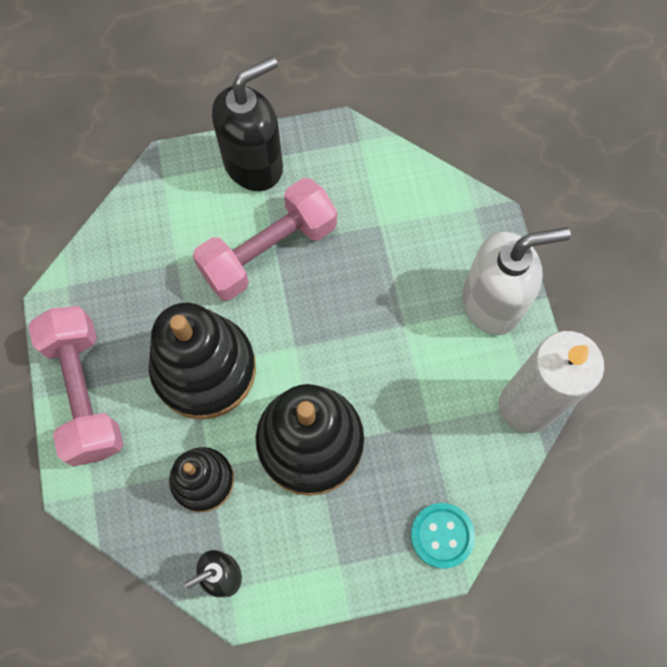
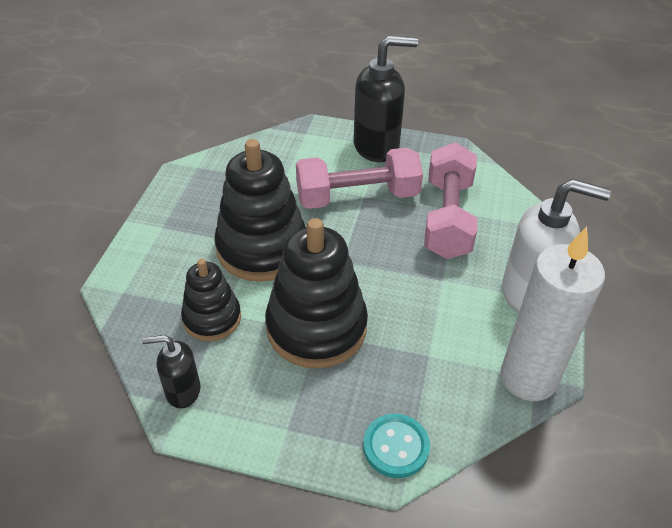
camera: 25 degrees right, 25 degrees down
(85, 392) = (164, 229): pink dumbbell -> pink dumbbell (448, 218)

